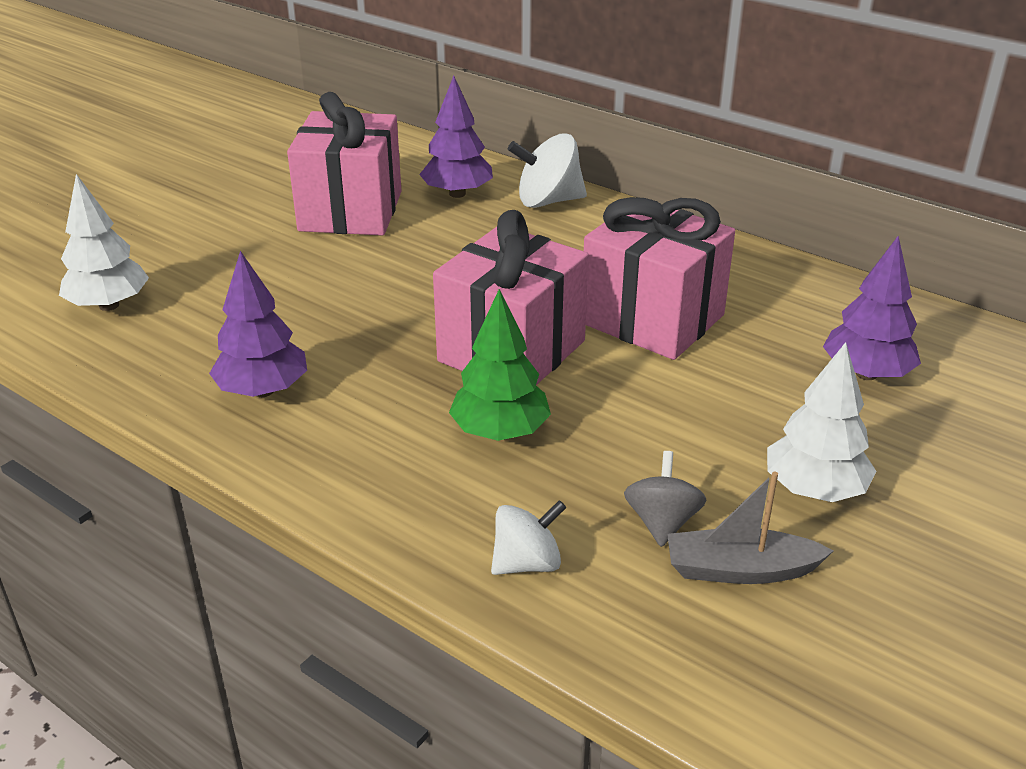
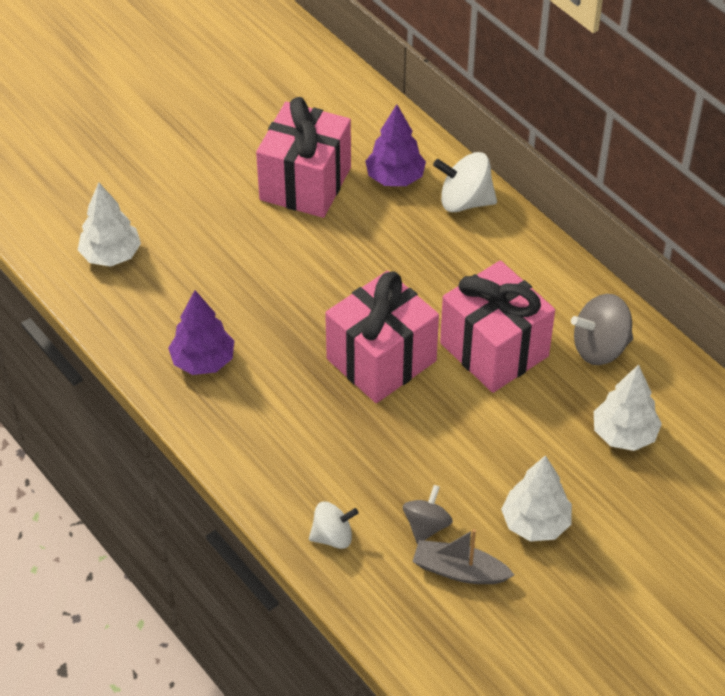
camera: 15 degrees right, 15 degrees up
(500, 432) = (349, 431): green tree -> none
(781, 298) = (600, 348): none -> grey spinning top
(866, 374) = (624, 434): purple tree -> white tree

